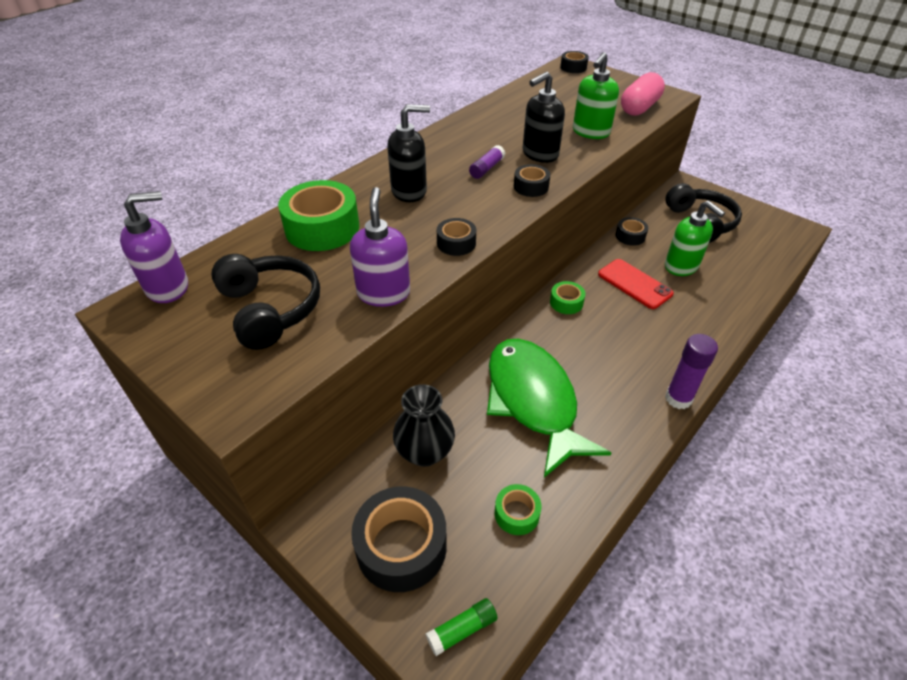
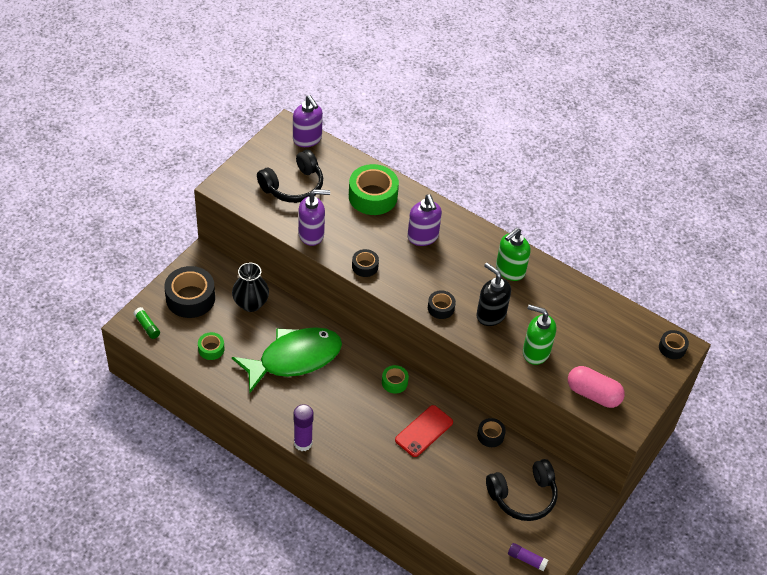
camera: 80 degrees right, 5 degrees up
(409, 191) = (423, 237): black soap dispenser -> purple soap dispenser
(486, 168) = (462, 281): purple glue stick -> purple glue stick (526, 559)
(681, 266) = (452, 469): green soap dispenser -> green soap dispenser (510, 270)

